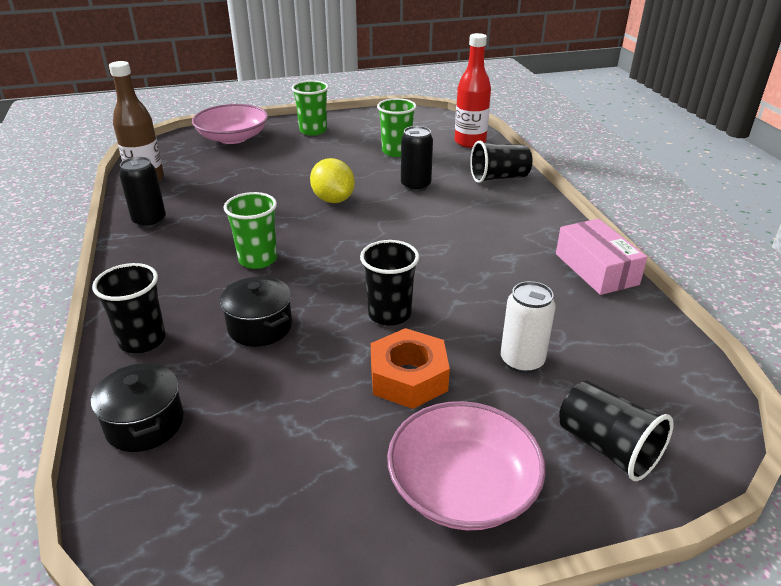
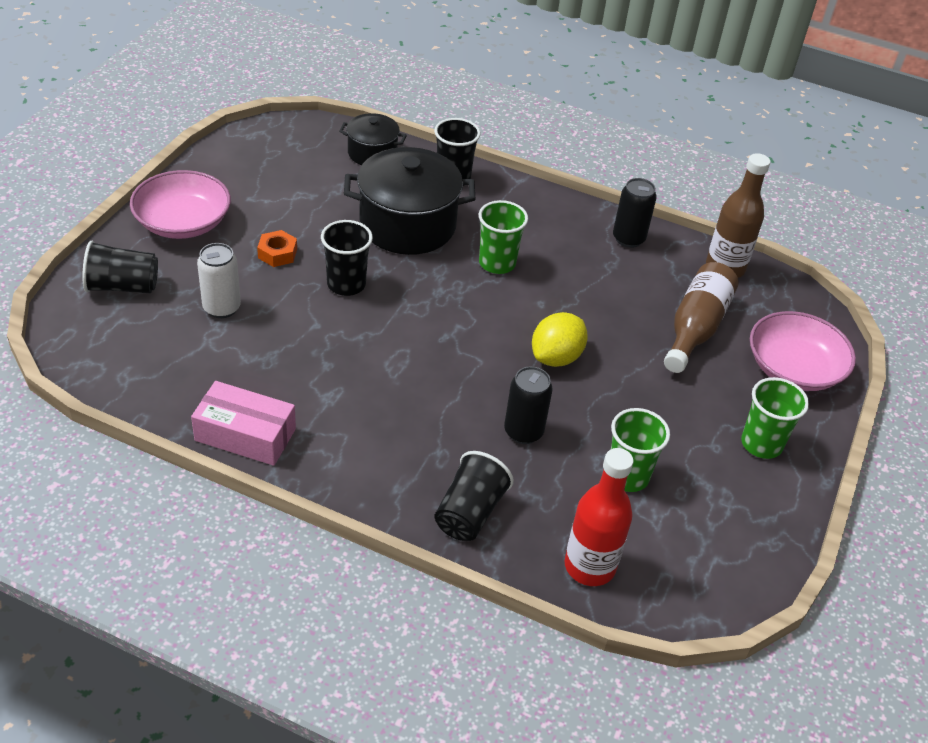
camera: 125 degrees right, 10 degrees up
(233, 170) = (695, 328): none -> brown bottle
(260, 327) = (407, 225): black pot -> black pot, size x1.83
(333, 199) = (556, 357): yellow lemon -> yellow lemon turned 60 degrees counterclockwise
(408, 377) = (277, 253): orange nut -> orange nut, size x0.62

